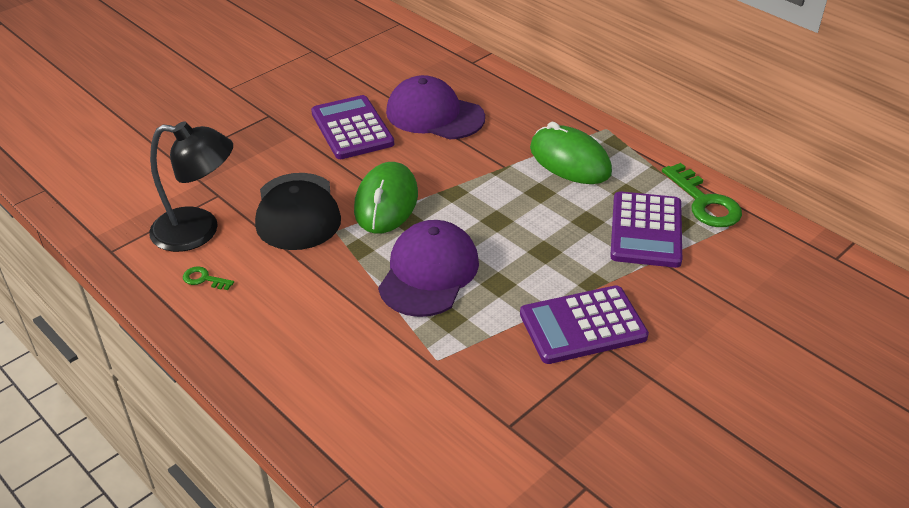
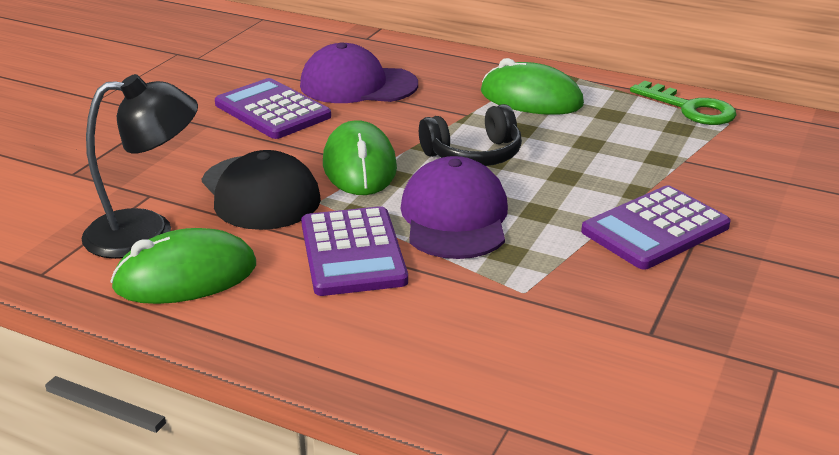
camera: 20 degrees left, 10 degrees down
(204, 279) = (185, 276): green key -> green mouse
(483, 211) = (474, 155): none -> black headphones
(646, 230) = (653, 140): purple calculator -> purple calculator (352, 252)

